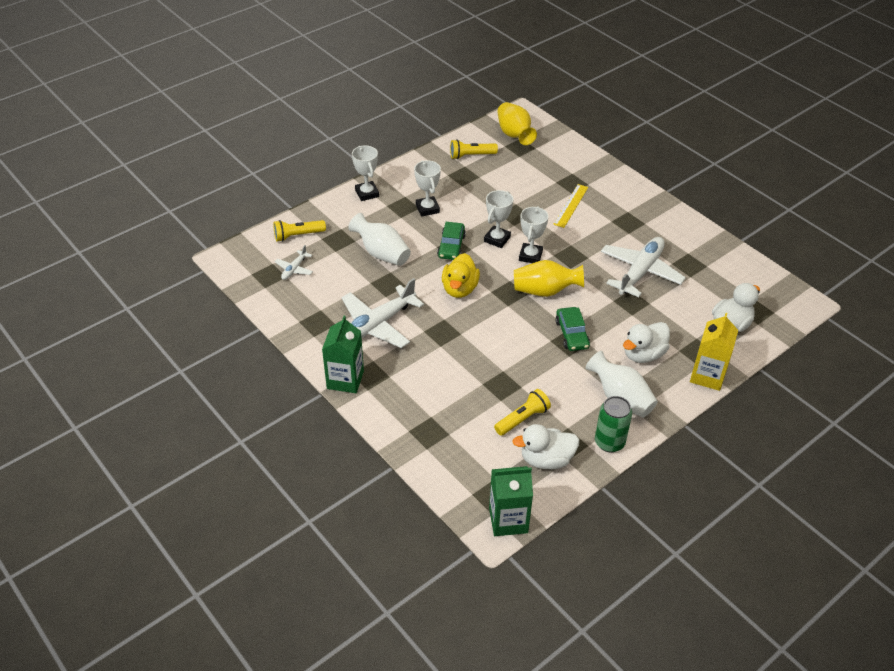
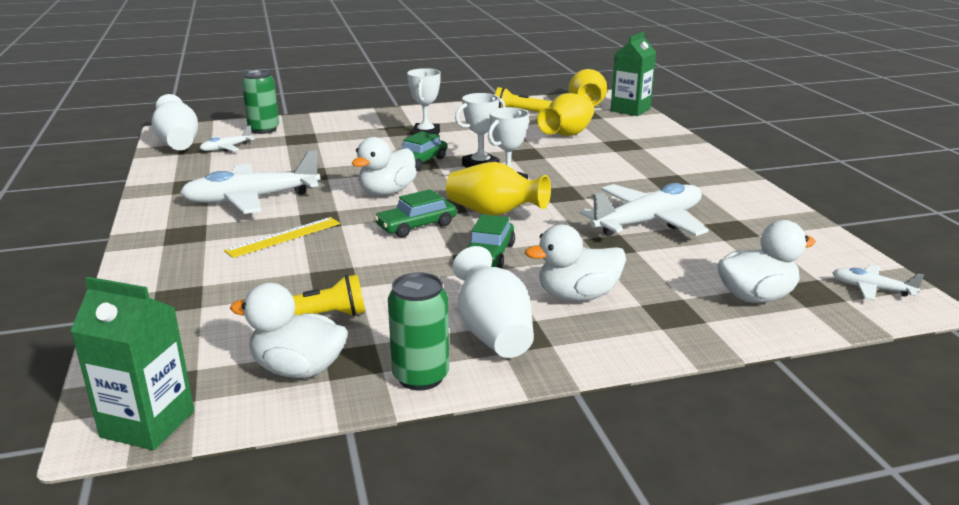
camera: 25 degrees right, 20 degrees down
(297, 235) = (264, 130): yellow flashlight -> green can
(345, 379) = (151, 231): green carton -> green carton (630, 110)
(367, 193) = (374, 117): white trophy -> none
(381, 253) = (333, 154): white vase -> white vase (178, 143)
(459, 289) = (387, 192): yellow duck -> white duck
(508, 319) = (416, 225): none -> green car
(526, 180) = (567, 134): none -> yellow vase
(570, 205) = (603, 158): yellow ruler -> yellow ruler (284, 237)
(707, 376) = (667, 342): yellow carton -> none
(782, 298) = (871, 289): none -> white plane

